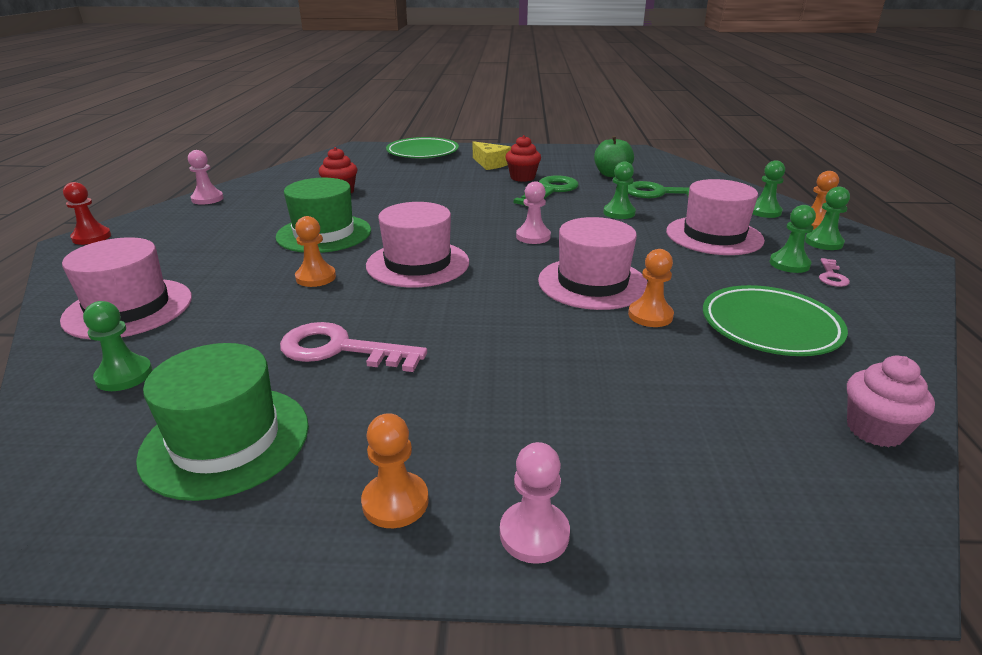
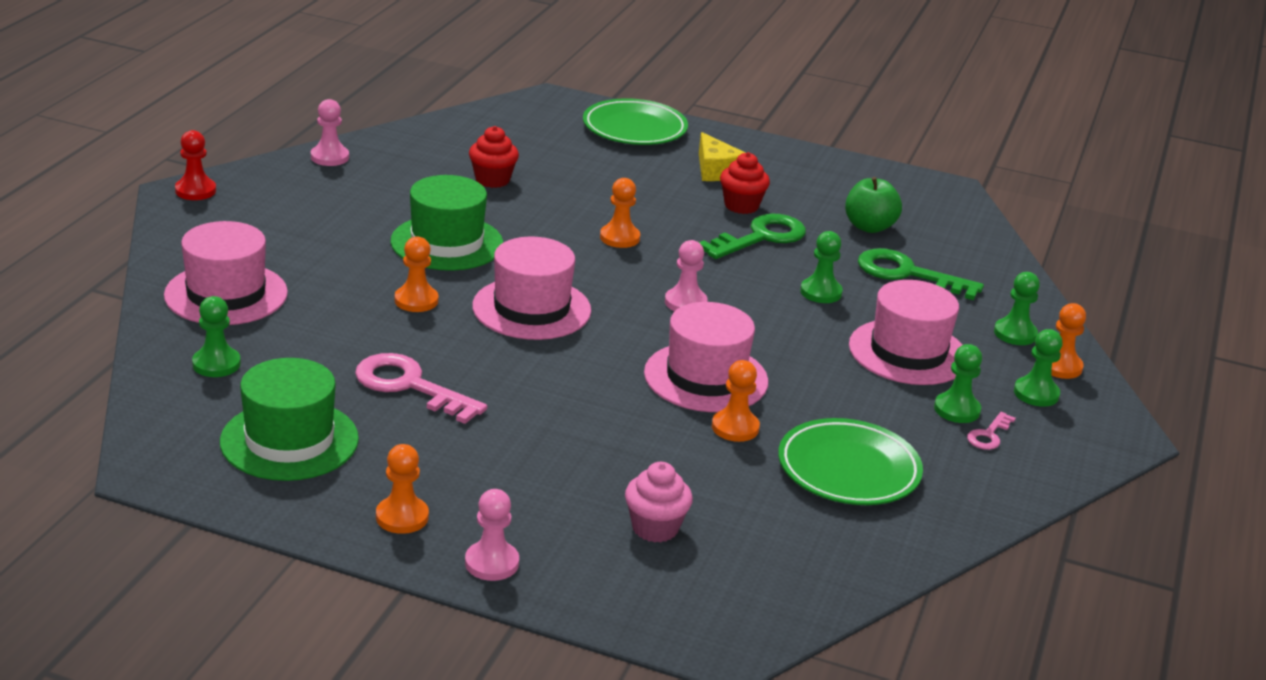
camera: 15 degrees right, 0 degrees up
(454, 208) = (619, 238): none -> orange pawn
(874, 430) = (837, 575): pink cupcake -> pink cupcake (655, 528)

